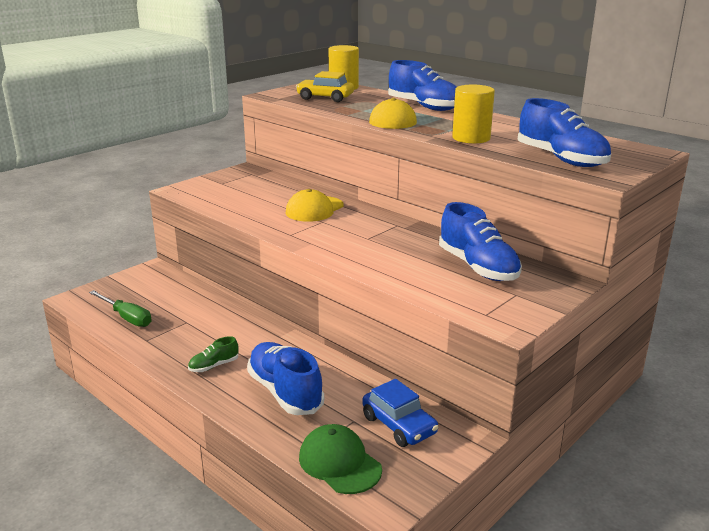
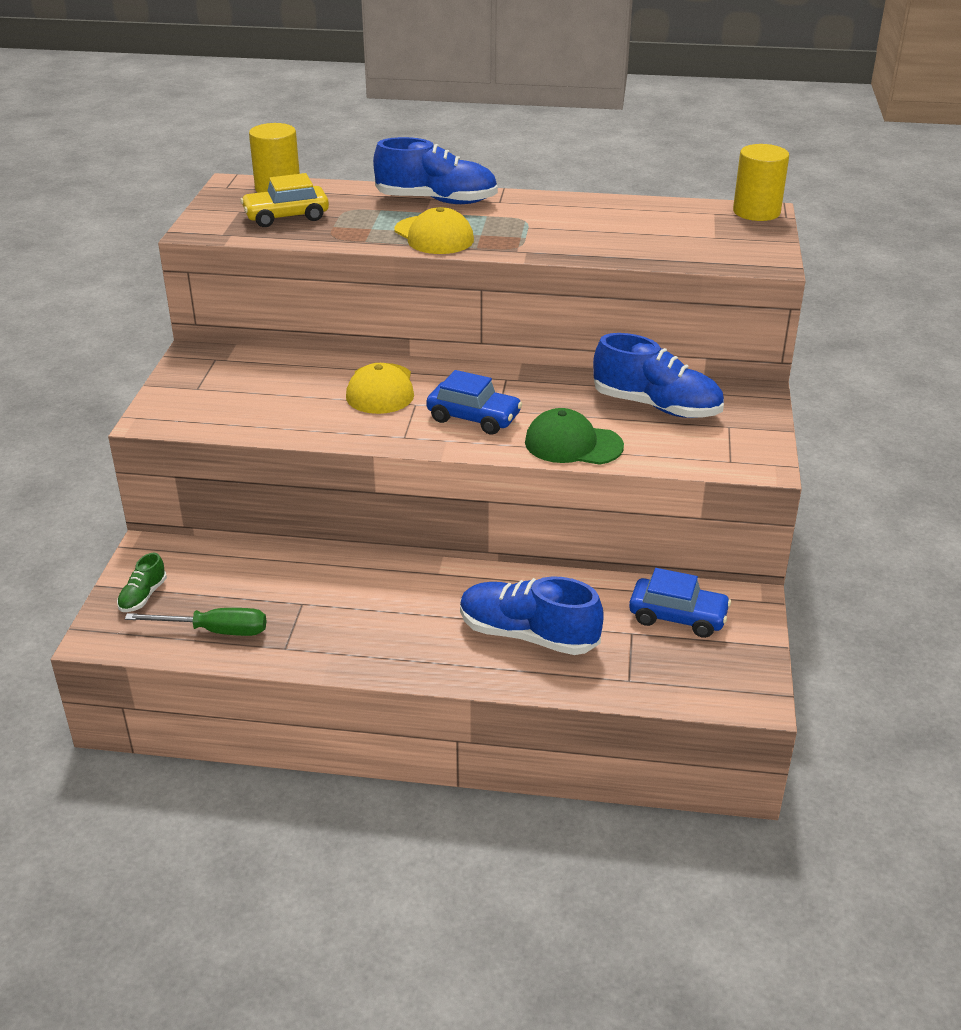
camera: 35 degrees left, 10 degrees up
(214, 366) = (411, 642): green shoe -> green shoe (143, 596)
(339, 463) = (670, 681): green cap -> green cap (573, 444)
(346, 237) = (474, 418): none -> blue car
(471, 138) = (566, 242): yellow cylinder -> yellow cylinder (756, 212)
(561, 159) = (696, 249): blue shoe -> none

